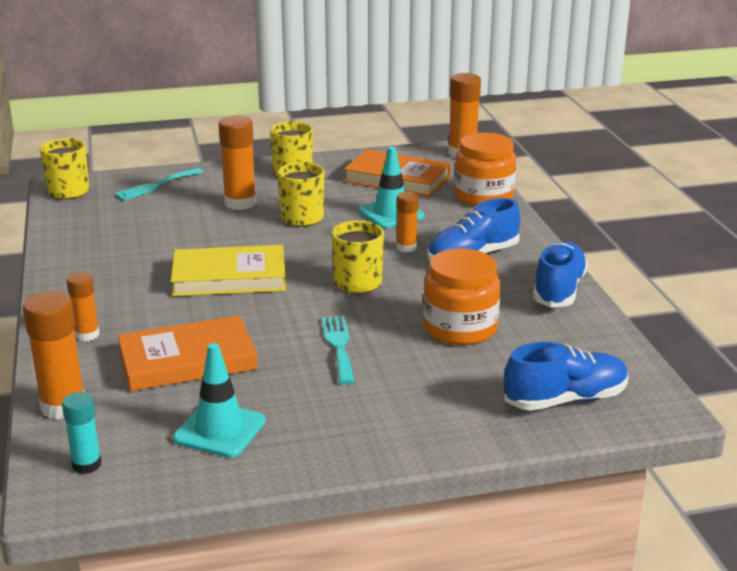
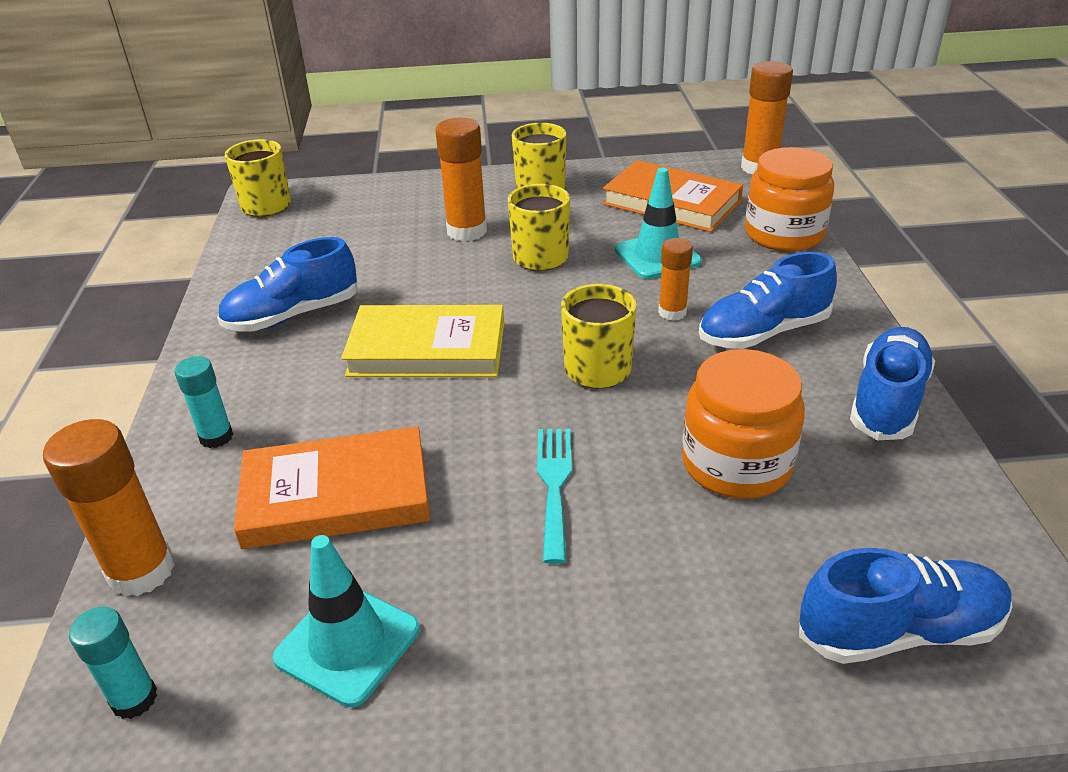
camera: 10 degrees right, 10 degrees up
(87, 335) = (216, 437): orange glue stick -> turquoise glue stick
(118, 262) = (292, 315): none -> blue shoe
(156, 186) = (371, 201): turquoise fork -> none

